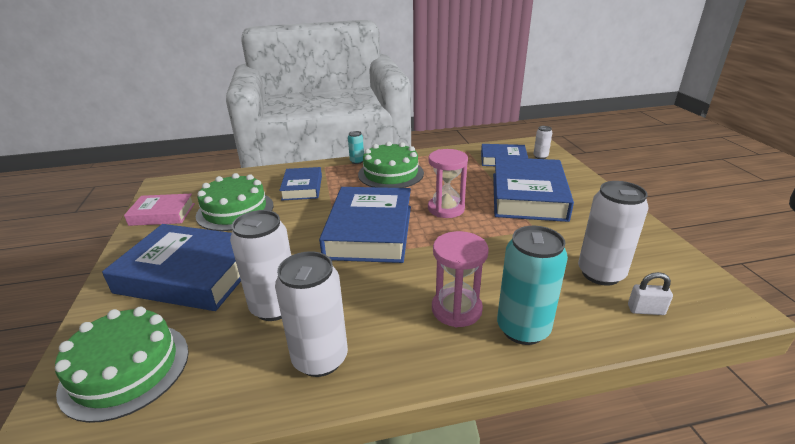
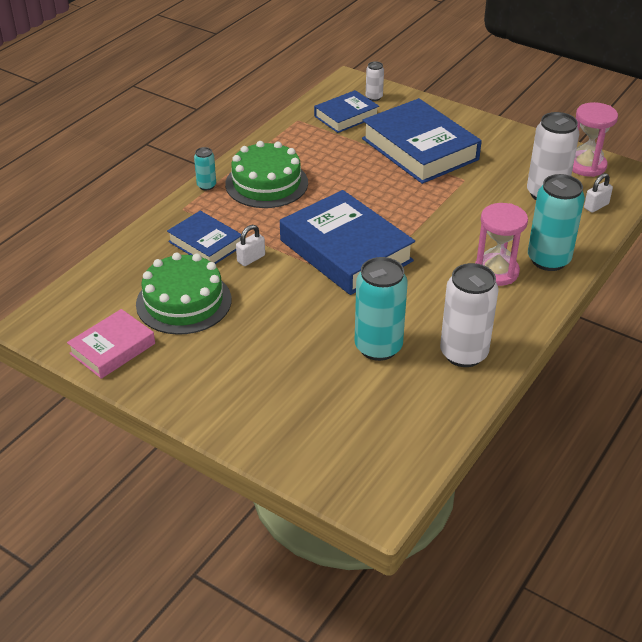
camera: 45 degrees left, 10 degrees up
(126, 369) = (353, 446): green cake -> none
(190, 274) = (264, 371): blue book -> none
(275, 307) = (378, 347): white can -> turquoise can
(309, 207) = (251, 259): none -> white padlock
(446, 209) = (373, 196): pink hourglass -> pink hourglass (586, 166)

